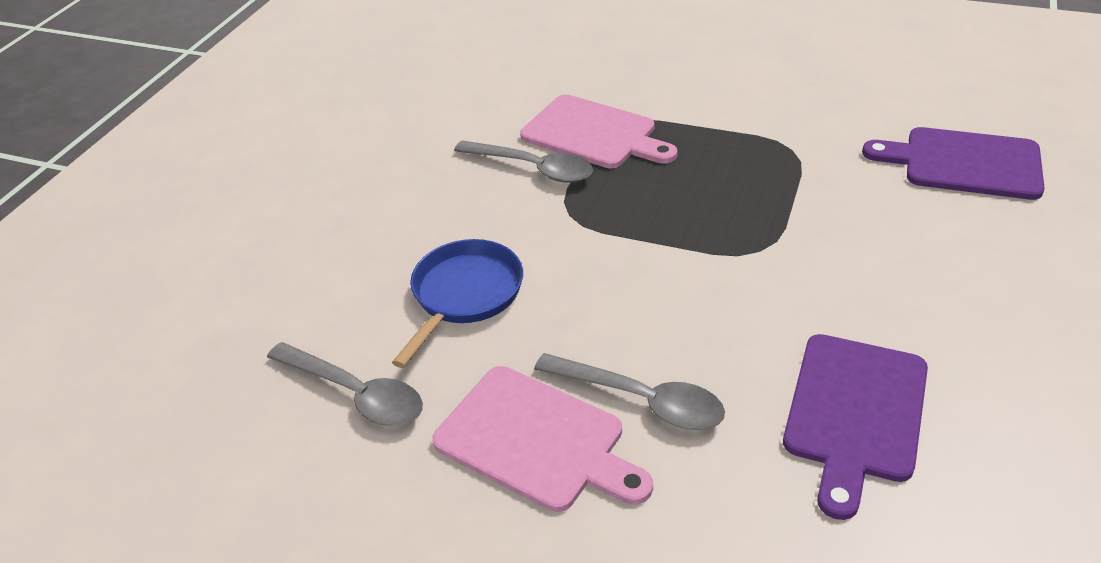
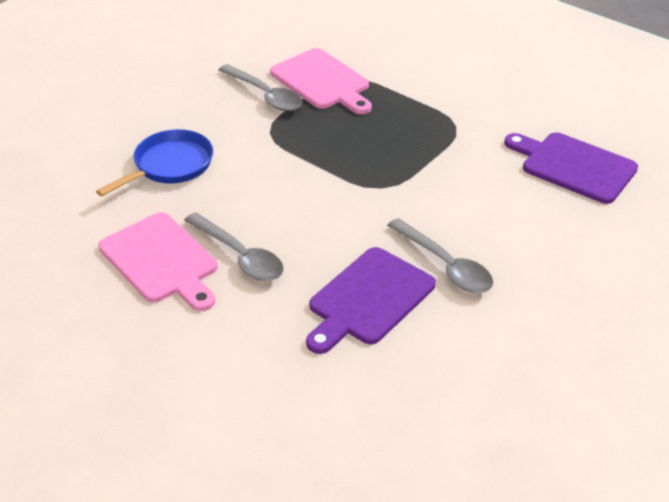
camera: 15 degrees right, 0 degrees up
(356, 393) = (70, 206): grey spoon -> grey spoon (445, 265)

